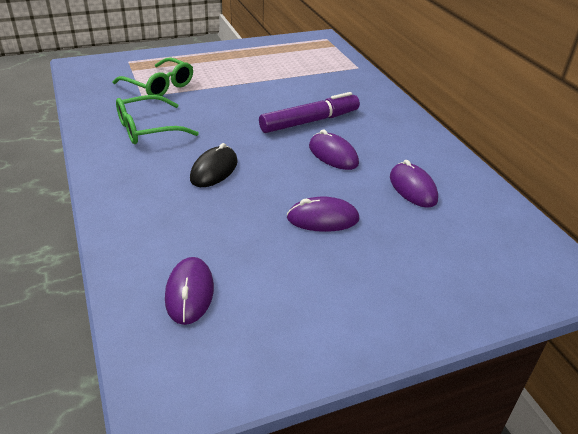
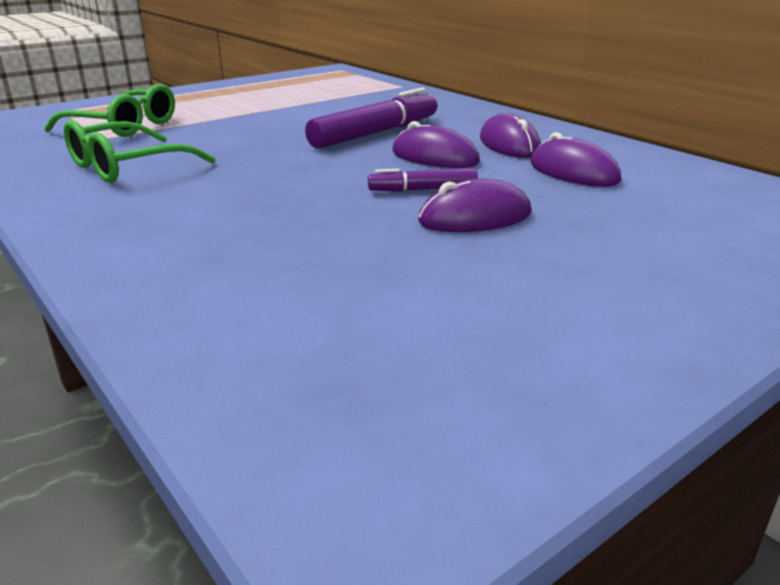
camera: 15 degrees left, 10 degrees down
(189, 293) = (317, 339): purple mouse -> purple mouse (509, 144)
(214, 170) = (264, 193): black mouse -> none
(307, 186) = (422, 190): none -> purple marker

